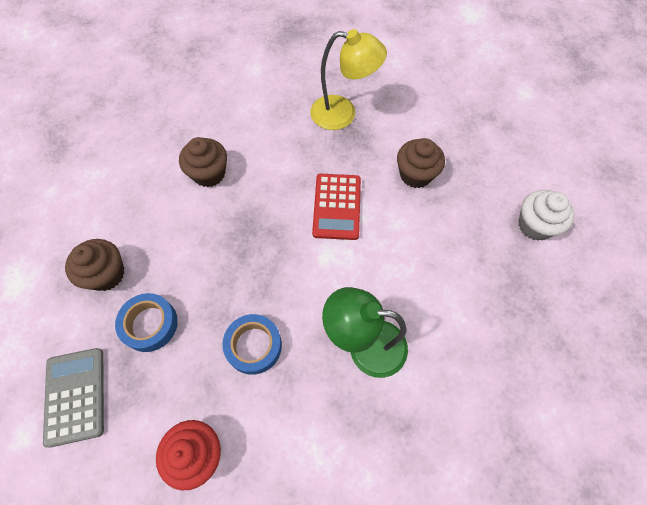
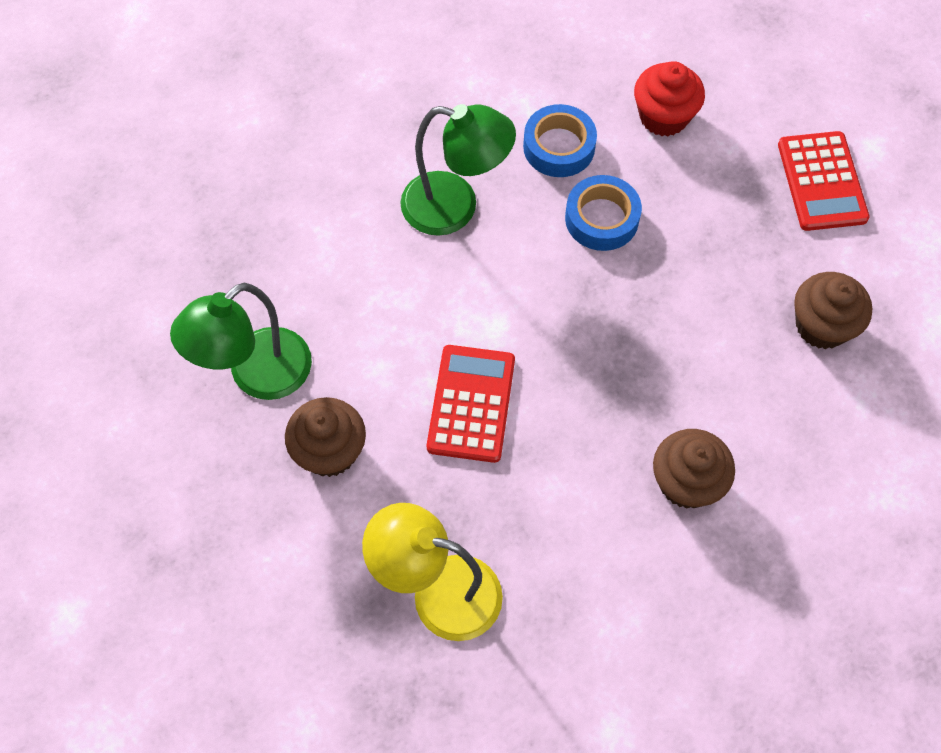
camera: 175 degrees left, 0 degrees up
(75, 396) = (821, 181): grey calculator -> red calculator
(150, 324) = (744, 254): blue tape -> blue tape (559, 147)
(471, 213) = (257, 375): none -> green lamp
(535, 225) = (165, 348): white cupcake -> none

